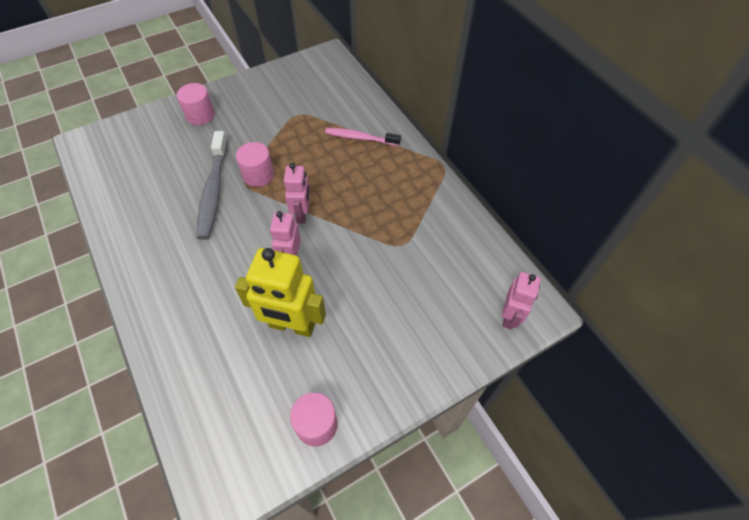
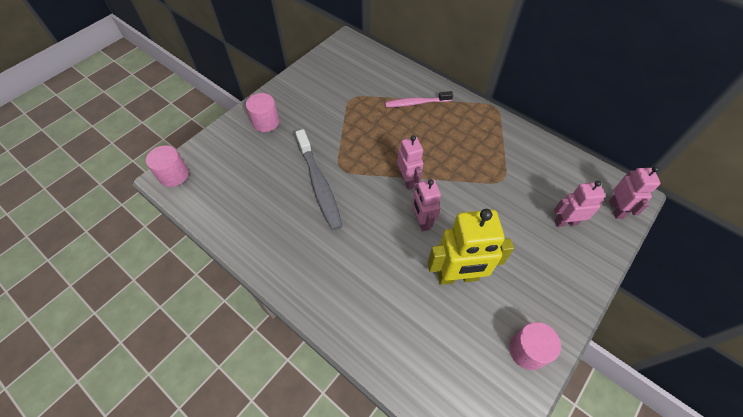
camera: 20 degrees left, 0 degrees up
(258, 175) = (350, 159): pink cylinder -> pink cylinder (174, 175)
(442, 311) = (565, 222): none -> pink robot

